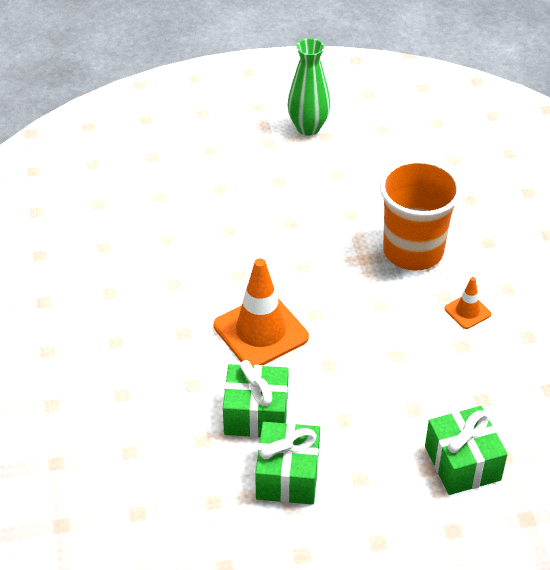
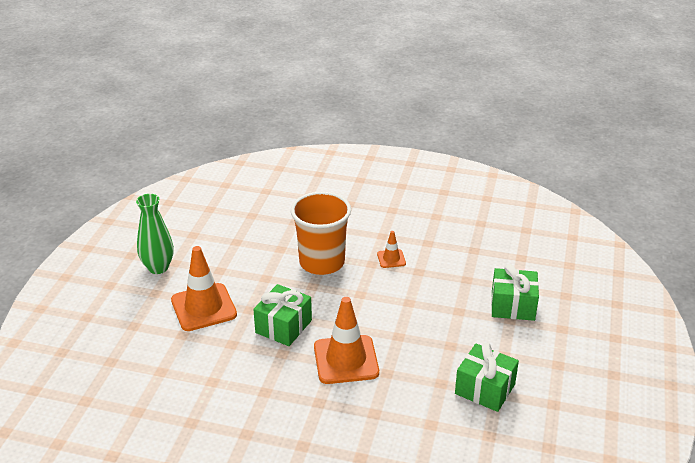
camera: 65 degrees left, 10 degrees down
(256, 414) = (422, 387): green gift -> green gift (283, 326)
(270, 187) = (203, 307): none -> orange traffic cone

